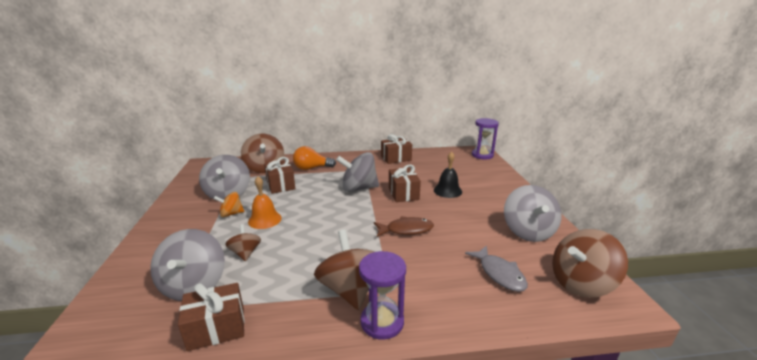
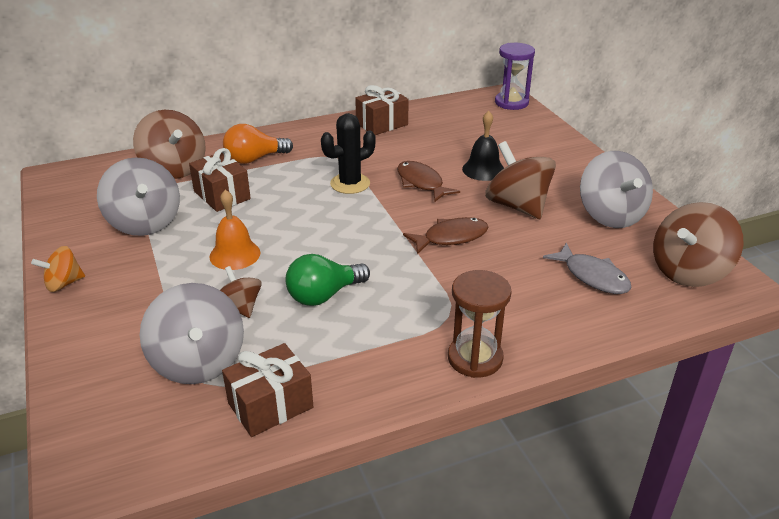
camera: 15 degrees left, 10 degrees up
(231, 214) = (175, 254): orange spinning top -> orange spinning top (64, 284)
(302, 254) = (324, 295): none -> green light bulb
(350, 289) = (416, 328): brown spinning top -> brown spinning top (517, 206)
(358, 188) = (350, 184): grey spinning top -> black cactus
(382, 322) = (475, 358): purple hourglass -> brown hourglass
(403, 193) = (421, 183): brown gift -> brown fish

